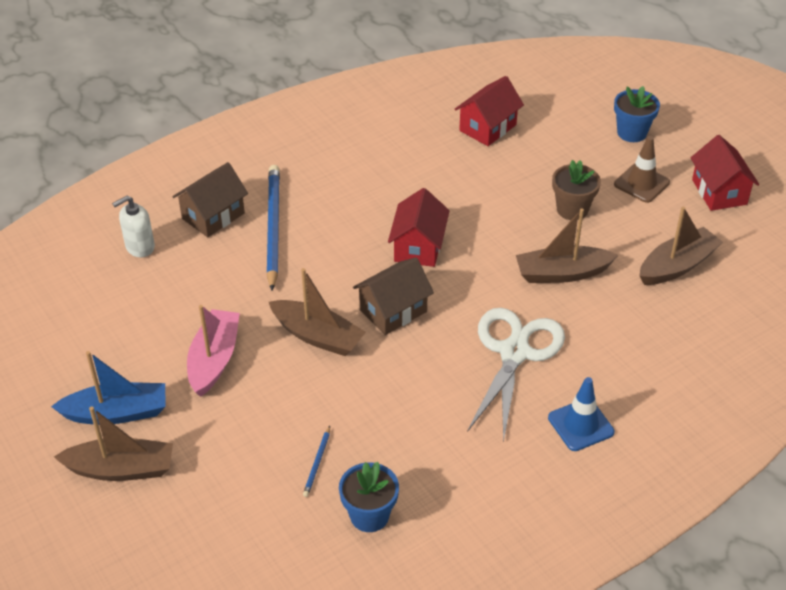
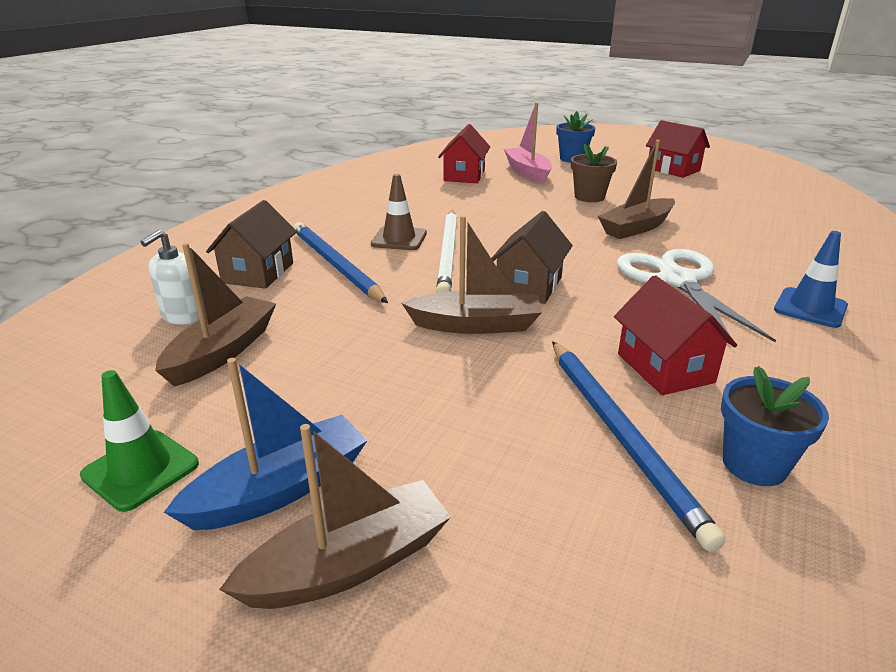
camera: 30 degrees left, 15 degrees down
(59, 369) = (140, 470): none -> green traffic cone
(214, 359) = (374, 382): pink boat -> pink boat (527, 172)
(317, 463) = (621, 435): blue pencil -> blue pencil, size x2.38
(368, 246) = (448, 253): none -> white pencil
(418, 247) = (496, 243): red house -> red house (665, 368)
(641, 183) = (617, 176): brown traffic cone -> brown traffic cone (399, 239)
(677, 266) = (709, 204): brown boat -> brown boat (222, 351)

